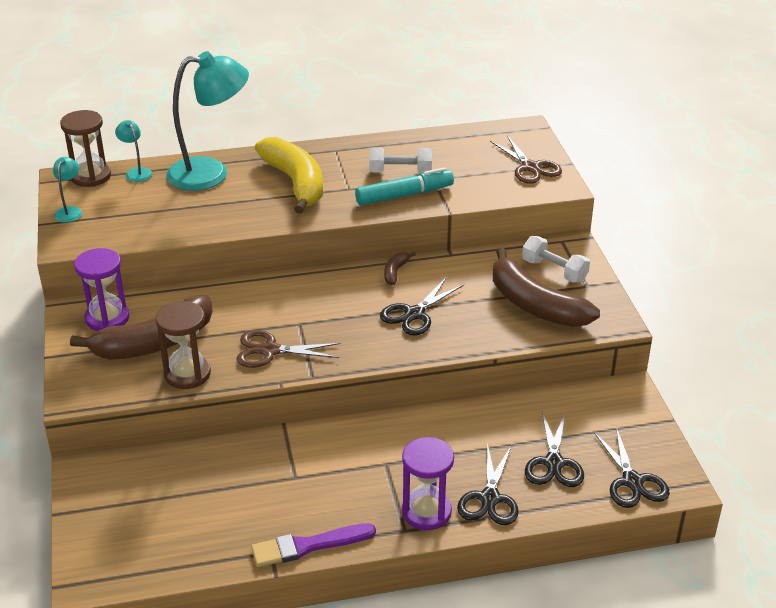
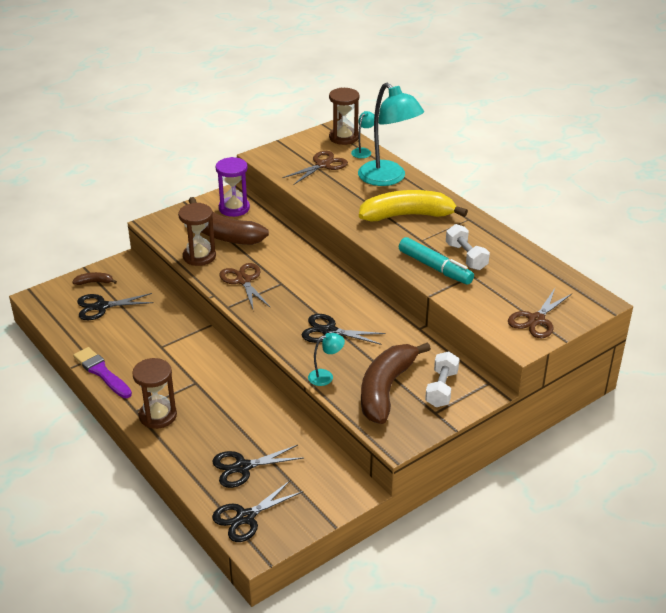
camera: 65 degrees right, 0 degrees up
(70, 211) = (299, 144): turquoise lamp -> turquoise lamp (326, 376)
(136, 207) = (323, 165): none -> brown scissors
(295, 183) = (407, 215): yellow banana -> yellow banana turned 135 degrees counterclockwise
(395, 272) = (374, 308): brown banana -> brown banana (94, 282)
(426, 512) = (158, 416): purple hourglass -> brown hourglass
(490, 498) = (187, 443): black scissors -> black scissors (101, 307)

